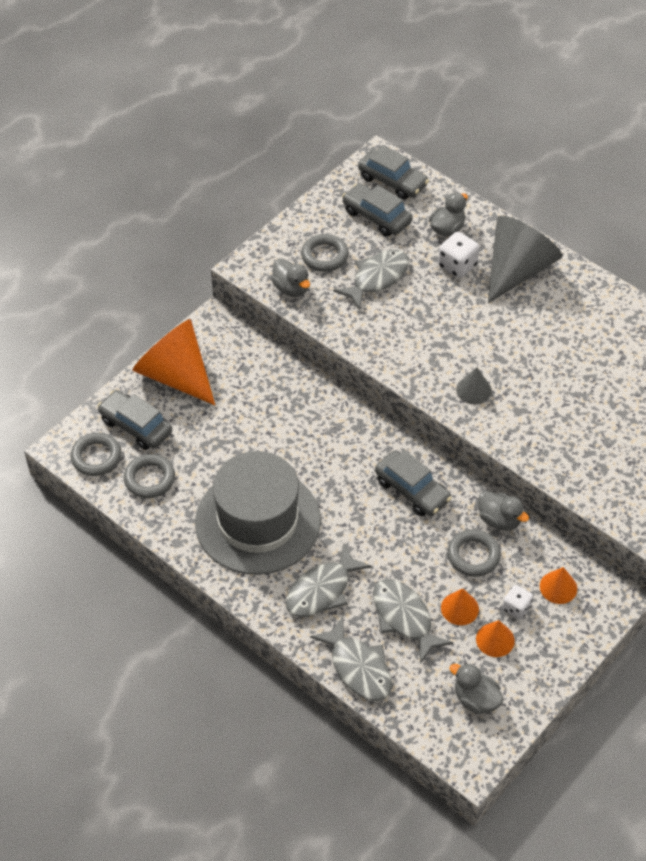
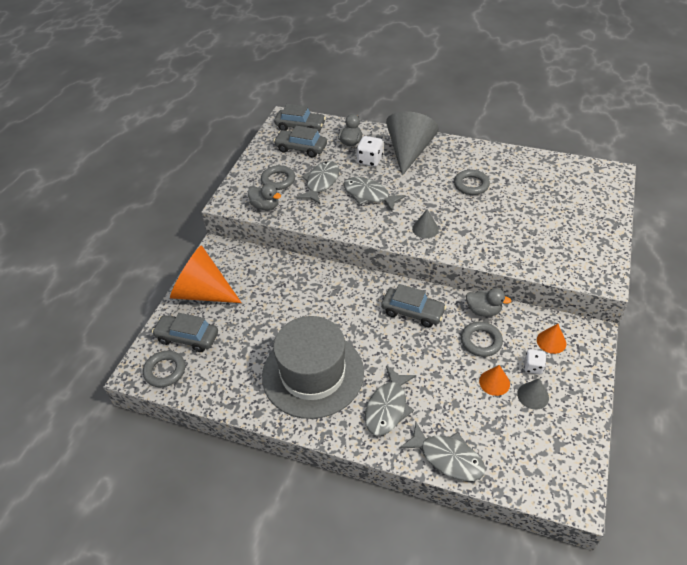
camera: 20 degrees left, 5 degrees down
(149, 479) = (214, 372): grey ring -> grey ring (471, 185)
(404, 618) = (459, 405): grey fish -> grey fish (369, 195)
(475, 699) = (547, 447): grey duck -> none
(495, 640) = (533, 395): orange cone -> grey cone

